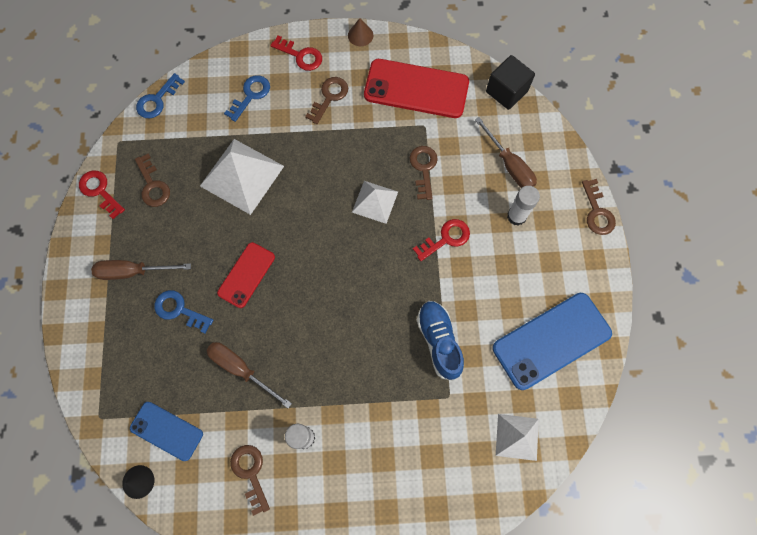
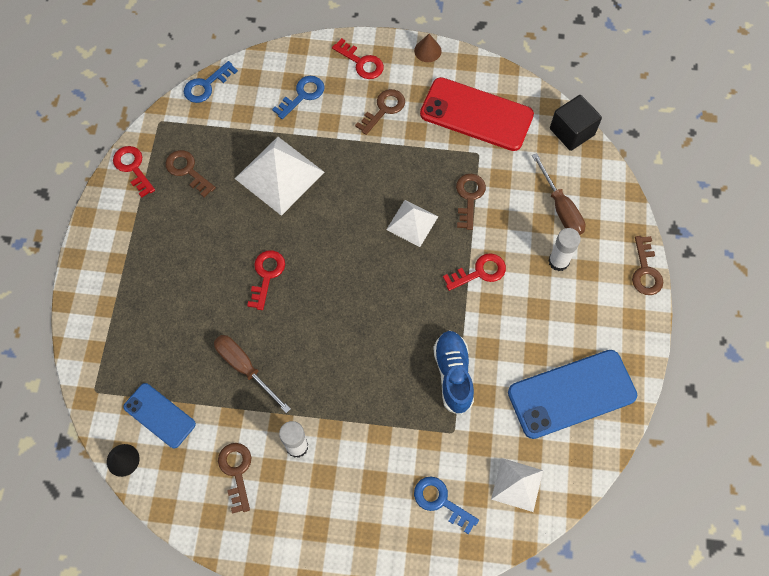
camera: 10 degrees right, 5 degrees down
(133, 271) = (152, 253): brown screwdriver -> none
(153, 185) = (187, 170): brown key -> brown key turned 150 degrees clockwise
(179, 310) = (192, 299): blue key -> blue key (440, 501)
(246, 275) = (266, 275): red phone -> red key

